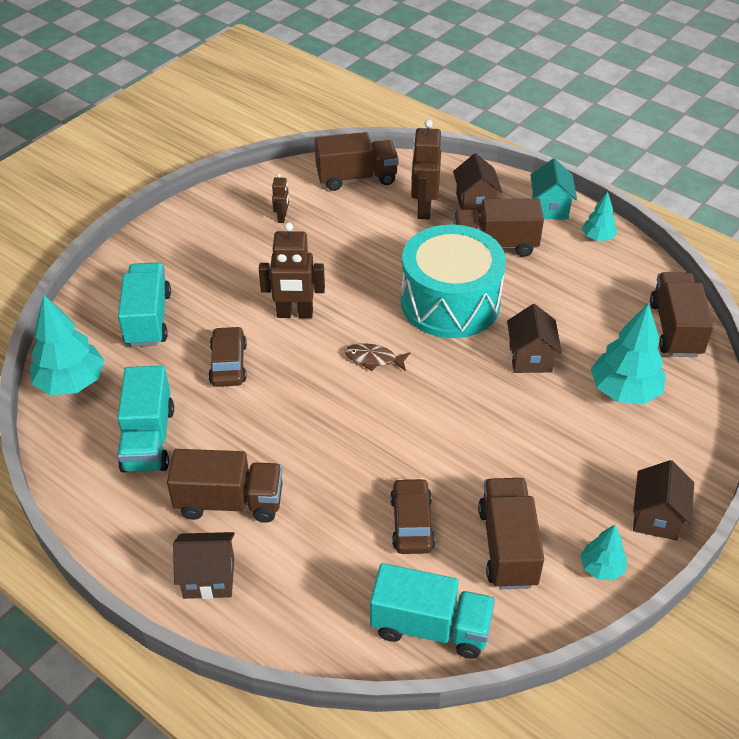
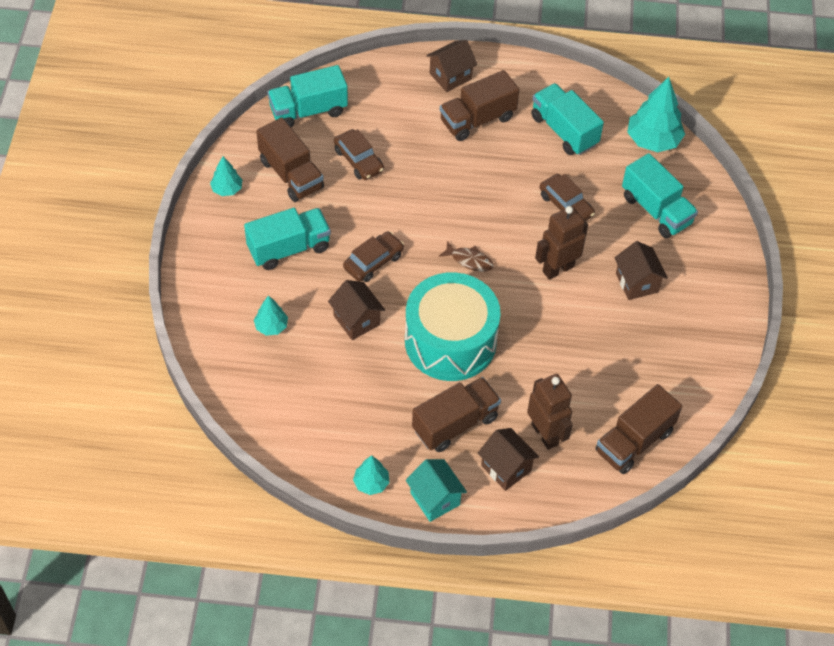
camera: 145 degrees right, 10 degrees up
(282, 218) = (654, 357): brown robot -> none
(373, 359) = (469, 260): brown fish -> brown fish turned 45 degrees clockwise
(474, 403) = (373, 261): none -> brown car
(561, 459) = (289, 248): none -> turquoise truck
(624, 391) = (271, 326): turquoise tree -> turquoise tree, size x0.55
(656, 517) = (206, 238): brown house -> brown house (637, 283)
(675, 329) = (257, 408): brown truck -> none

